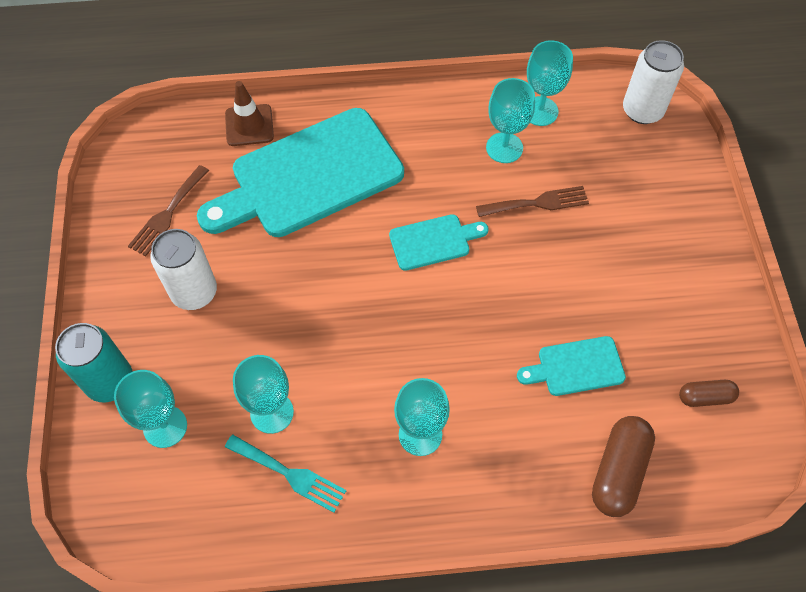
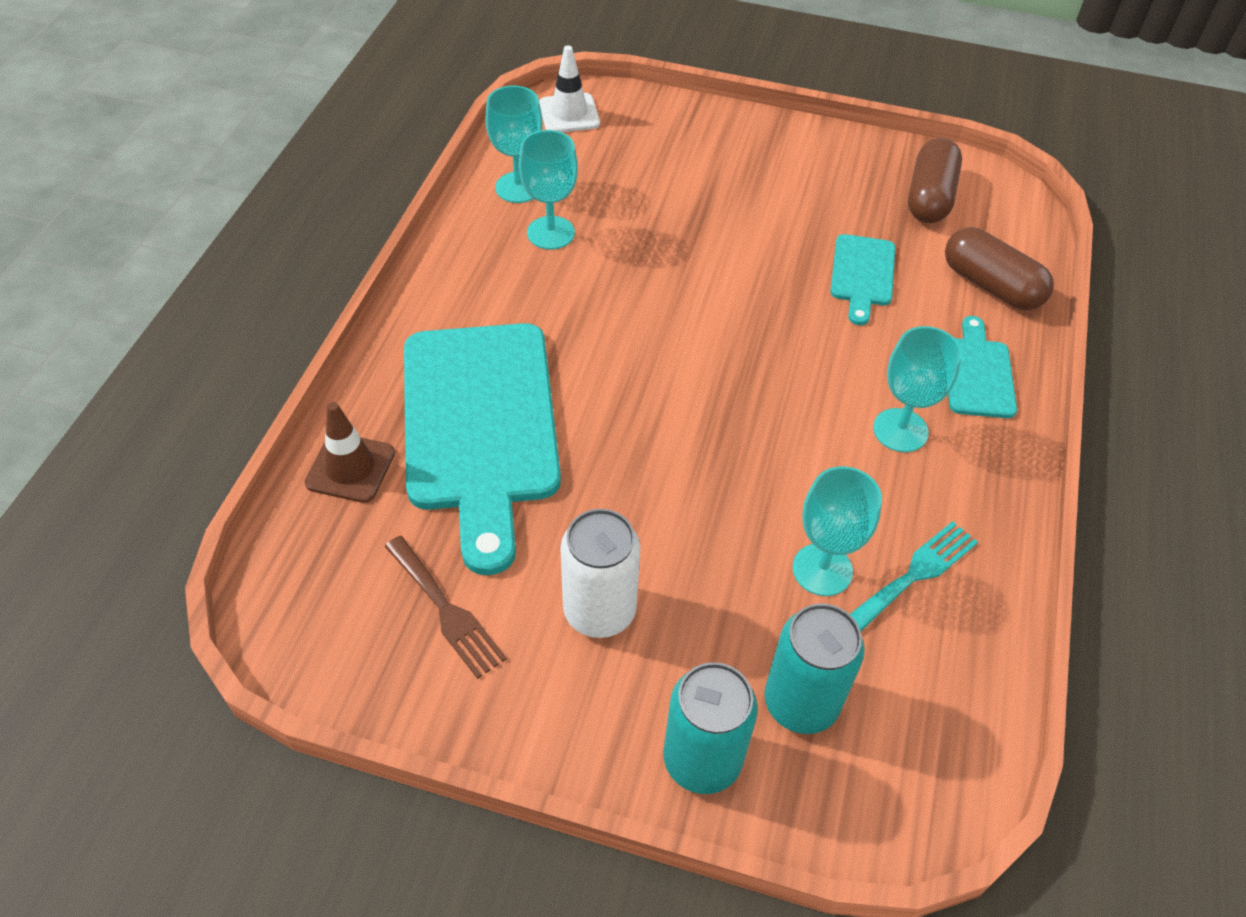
camera: 70 degrees left, 10 degrees down
(165, 426) = (801, 702): turquoise goblet -> turquoise can
(433, 241) = (647, 336): turquoise cutting board -> turquoise cutting board (977, 373)
(537, 203) = (642, 232): brown fork -> none
(642, 110) = (569, 114): white can -> white traffic cone
(705, 397) = (929, 197): brown capsule -> brown capsule, size x1.72

